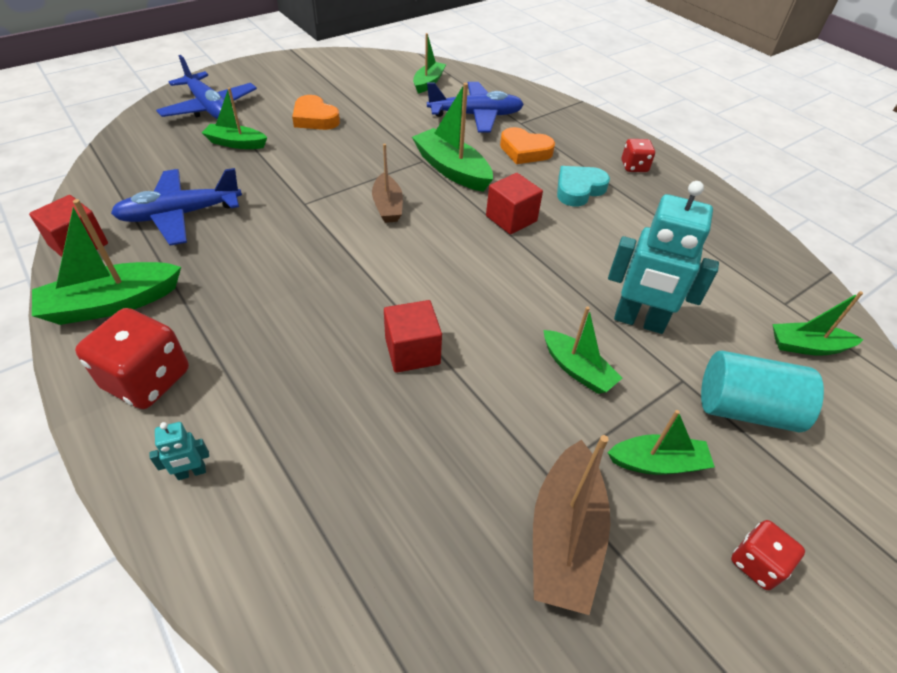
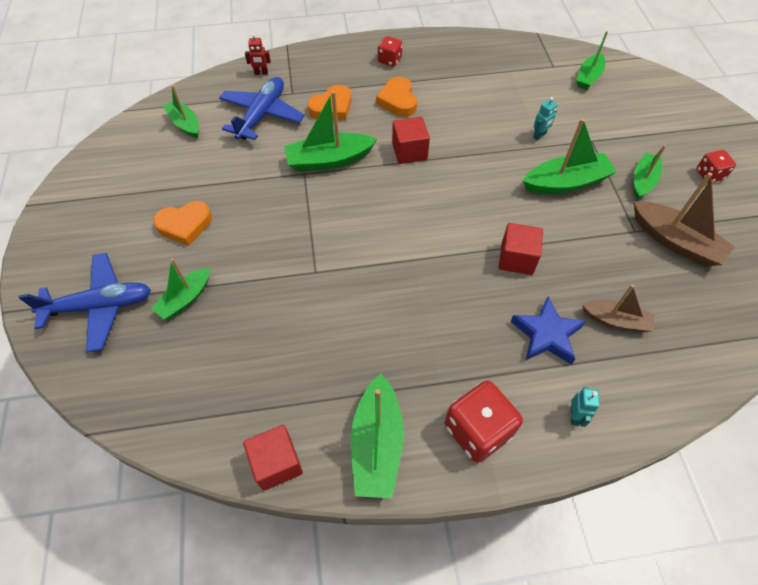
camera: 60 degrees left, 10 degrees up
(180, 215) = (277, 369): blue plane -> none
(308, 411) = (546, 334): none -> blue star
(387, 206) = (352, 217): brown boat -> brown boat (615, 320)
(528, 99) = (261, 73): none -> red robot
(577, 369) = (565, 183): green boat -> green boat, size x1.56
(579, 189) = (398, 101): turquoise heart -> orange heart
(639, 321) = (539, 135): turquoise robot -> turquoise robot, size x0.43
(745, 409) = (621, 127): turquoise cylinder -> none

